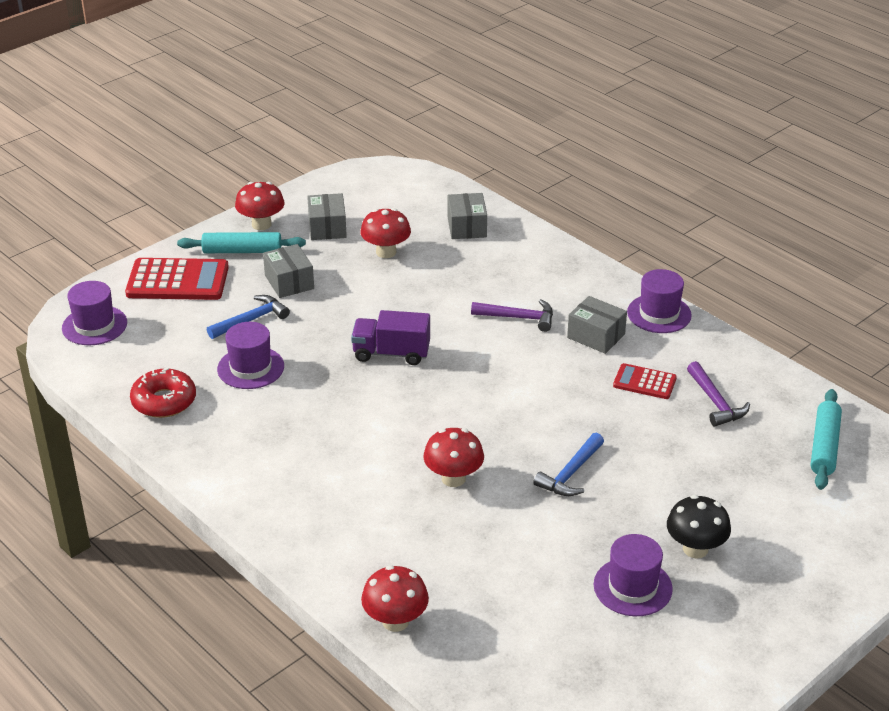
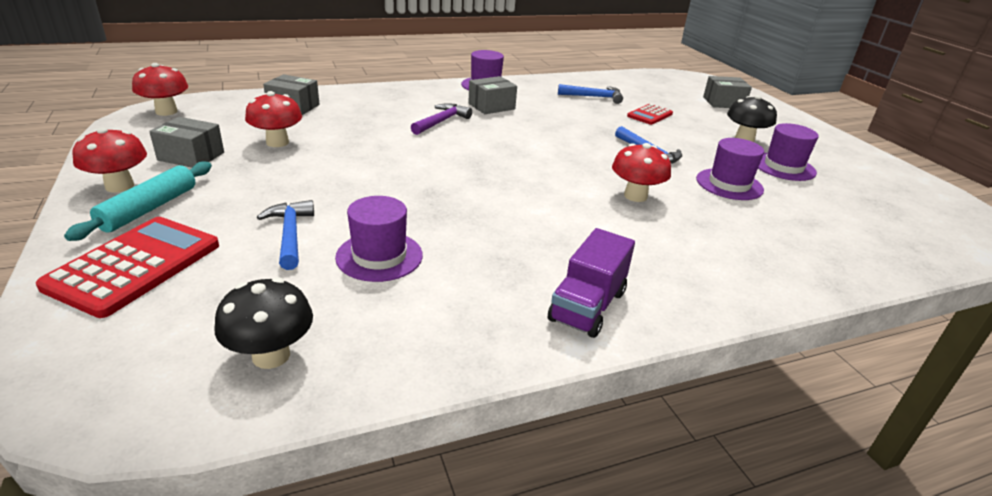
camera: 70 degrees left, 5 degrees down
(94, 325) = (126, 367): purple hat -> purple hat (729, 184)
(127, 367) = (271, 355): none -> black mushroom
(164, 401) = (383, 338): red donut -> none
(289, 282) = (252, 197): grey box -> grey box (723, 103)
(391, 353) = (435, 178): purple truck -> purple truck (587, 306)
(395, 621) = (831, 271): red mushroom -> red mushroom (166, 112)
(644, 382) = (558, 107): red calculator -> red calculator (649, 115)
(715, 402) = (594, 97): purple hammer -> blue hammer
(824, 446) = (653, 86): turquoise rolling pin -> none

